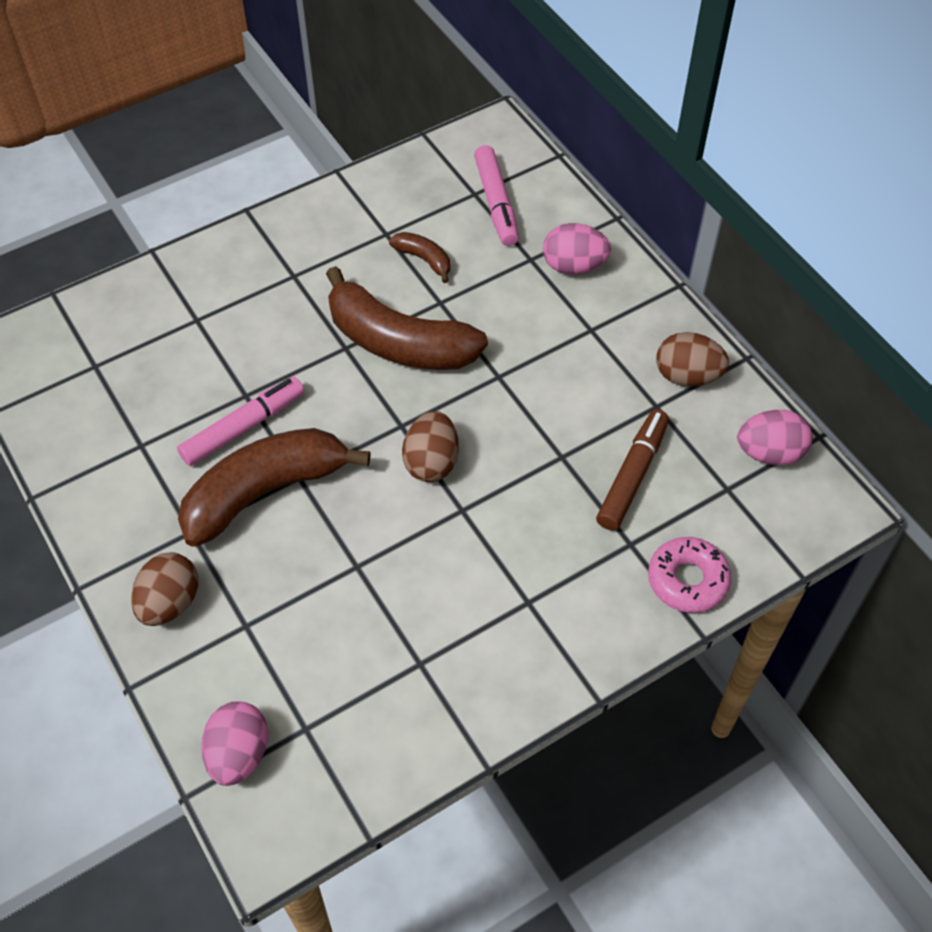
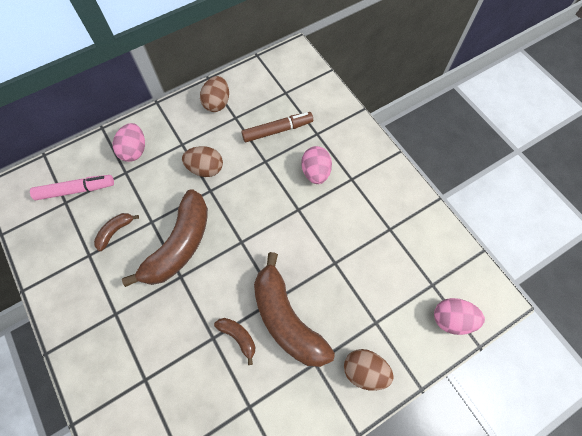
camera: 90 degrees left, 10 degrees up
(243, 427) = (238, 337): pink marker -> brown banana
(431, 462) = (267, 225): brown egg -> brown egg (205, 169)
(632, 475) = (277, 130): brown marker -> brown marker turned 135 degrees clockwise
(687, 580) = (336, 112): pink donut -> none
(769, 453) = (265, 74): pink egg -> pink egg (315, 172)

